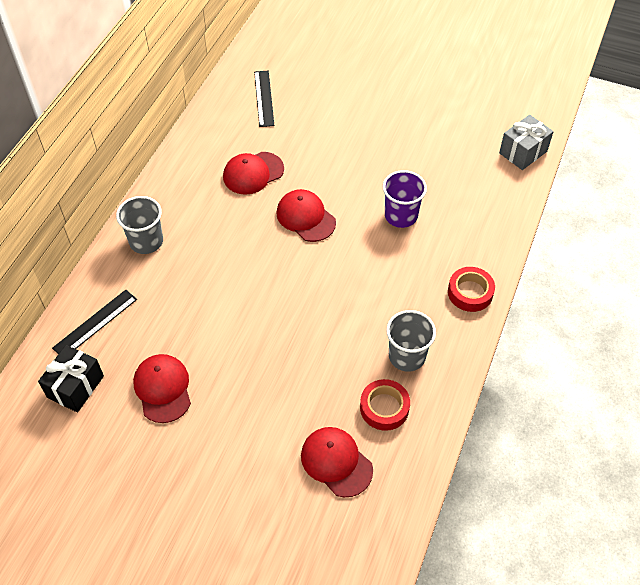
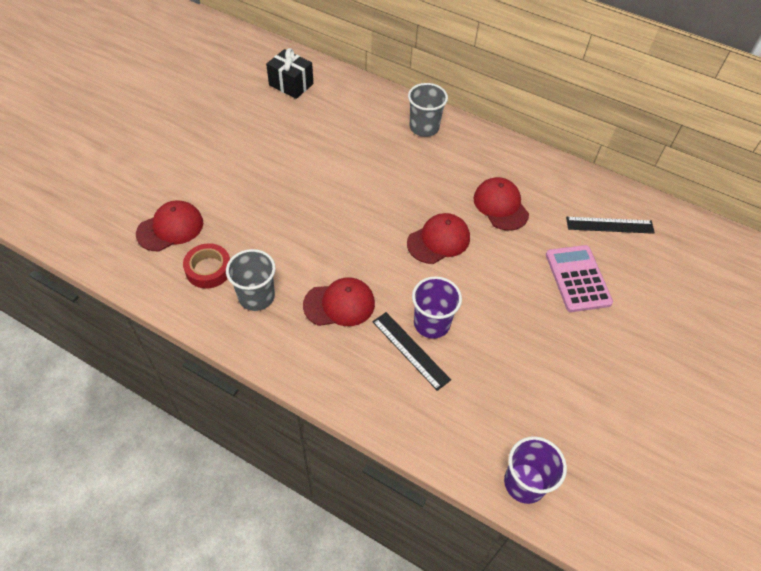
camera: 95 degrees right, 0 degrees up
(95, 323) = (345, 96): black ruler -> black ruler (410, 350)
(163, 389) = (274, 130): red cap -> red cap (339, 304)
(329, 120) = (577, 278): none -> pink calculator
(470, 292) = (317, 368): red tape -> none
(523, 152) = (524, 483): grey gift -> purple cup

